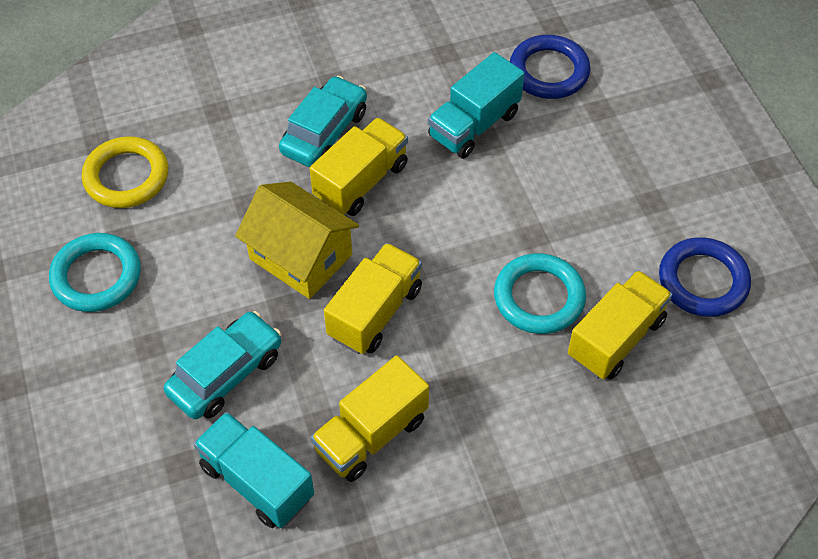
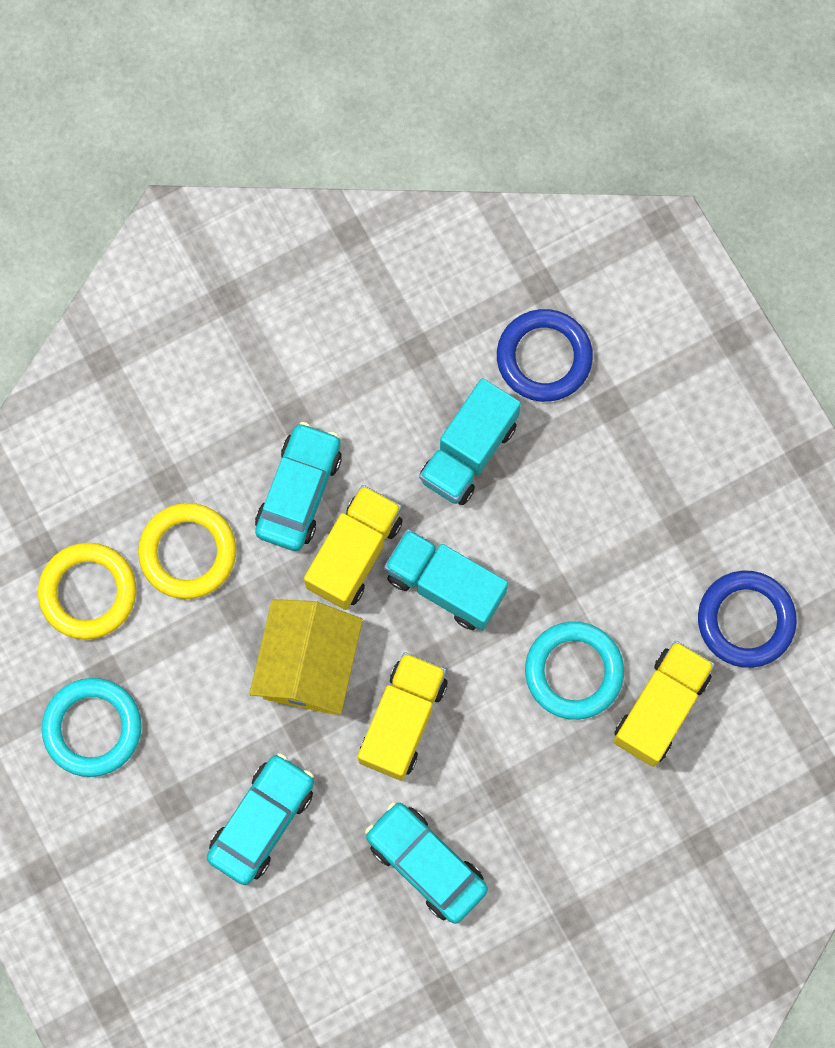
camera: 10 degrees left, 20 degrees up
(219, 161) = (188, 552): none -> yellow ring
(257, 481) = (323, 935): turquoise truck -> turquoise truck (445, 585)
(301, 257) = (308, 664): yellow house -> yellow house turned 75 degrees clockwise
(371, 434) = (426, 864): yellow truck -> turquoise car

